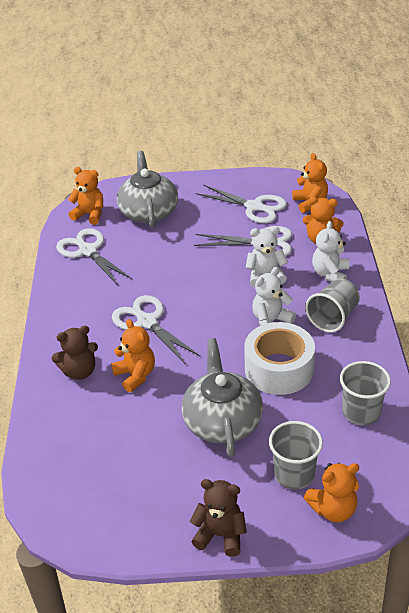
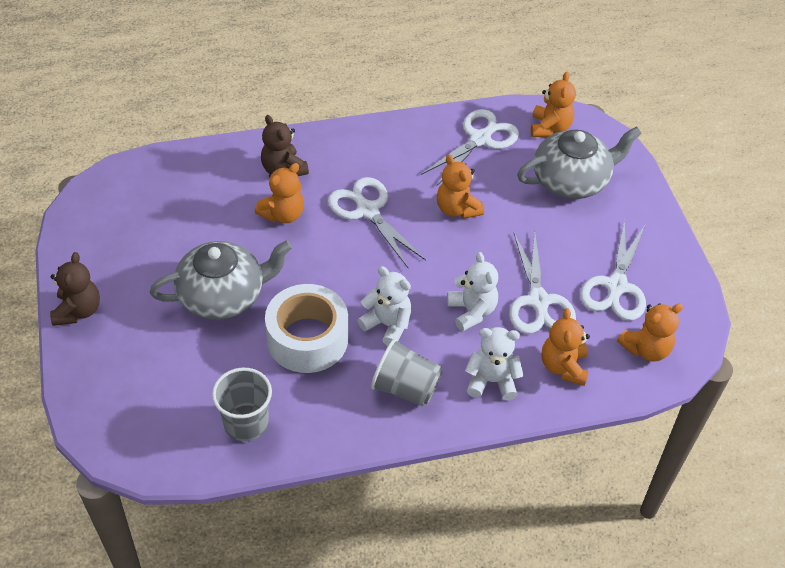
camera: 75 degrees right, 10 degrees up
(146, 322) = (367, 210): white scissors -> white scissors turned 75 degrees counterclockwise
(294, 474) = (153, 364): grey cup -> none
(333, 509) = (108, 401): orange teddy bear -> orange teddy bear (457, 209)

